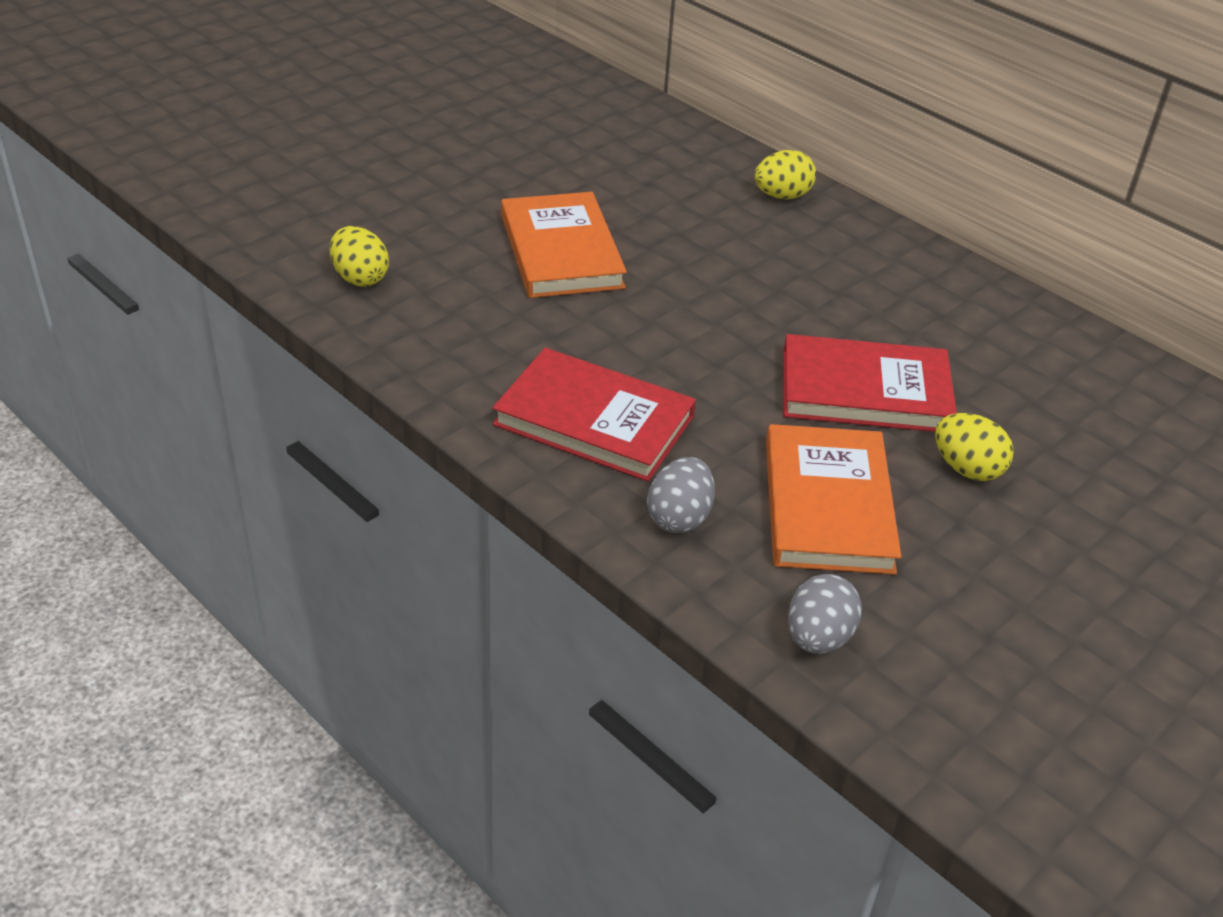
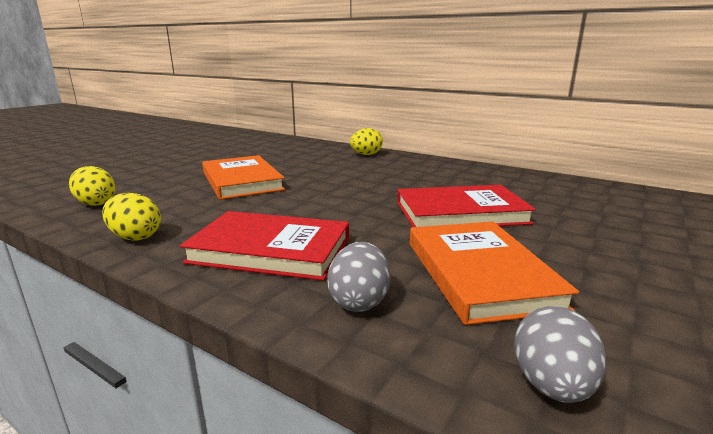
camera: 10 degrees left, 20 degrees down
(966, 469) = (560, 239): yellow egg -> yellow egg (135, 237)

